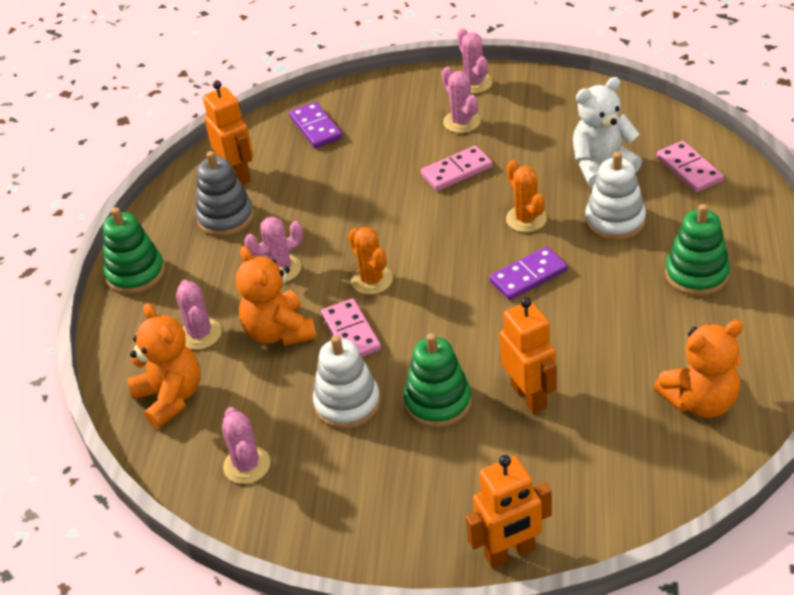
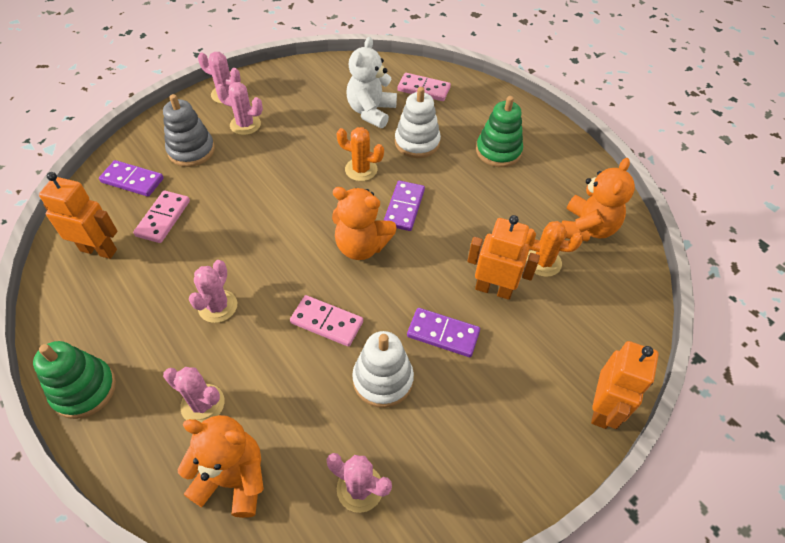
camera: 50 degrees left, 10 degrees up
(225, 218) = (124, 291): grey stacking toy -> grey stacking toy (191, 150)
(279, 332) = (270, 358): orange teddy bear -> orange teddy bear (361, 246)
(372, 280) = (300, 272): orange cactus -> orange cactus (543, 262)
(438, 402) = (443, 334): green stacking toy -> purple domino
(457, 171) = (278, 160): pink domino -> pink domino (163, 218)

